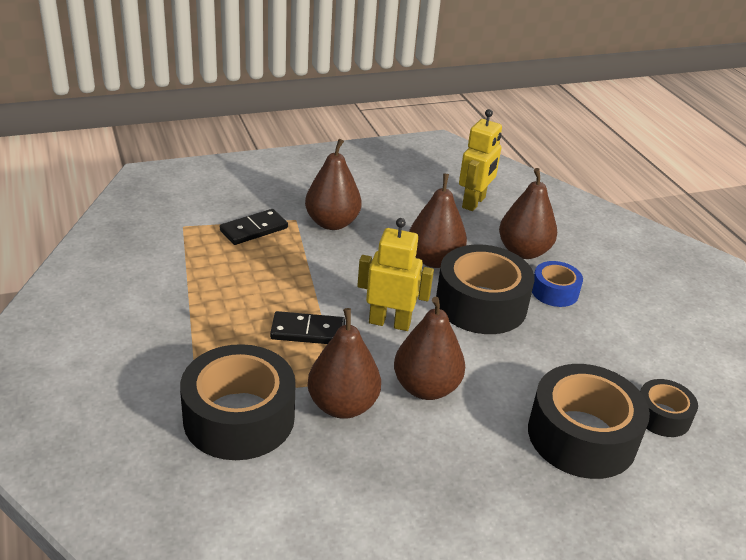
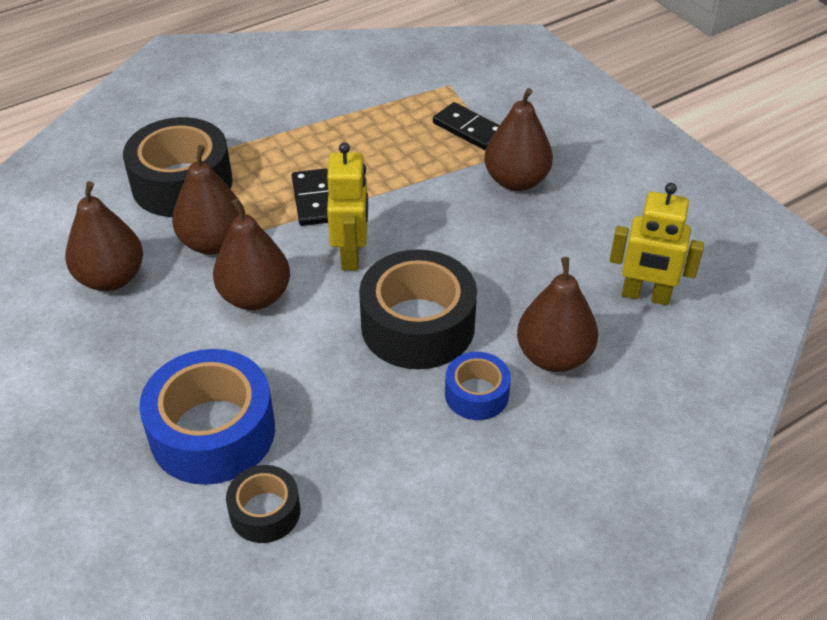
camera: 80 degrees right, 10 degrees up
(434, 260) = (487, 274): brown pear -> brown pear (111, 278)
(581, 436) = (212, 432): black tape -> blue tape

